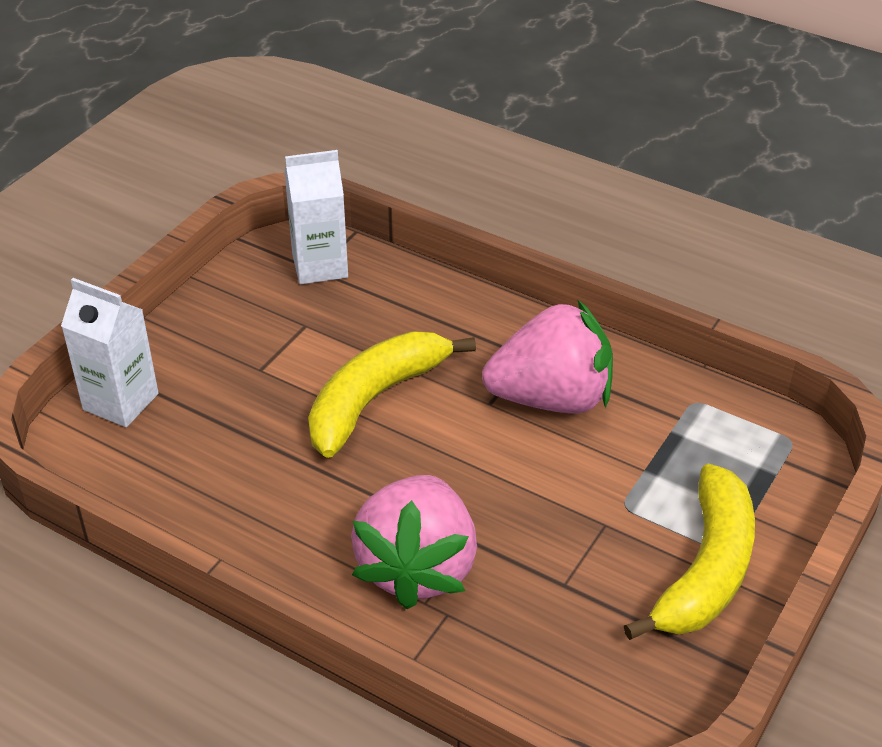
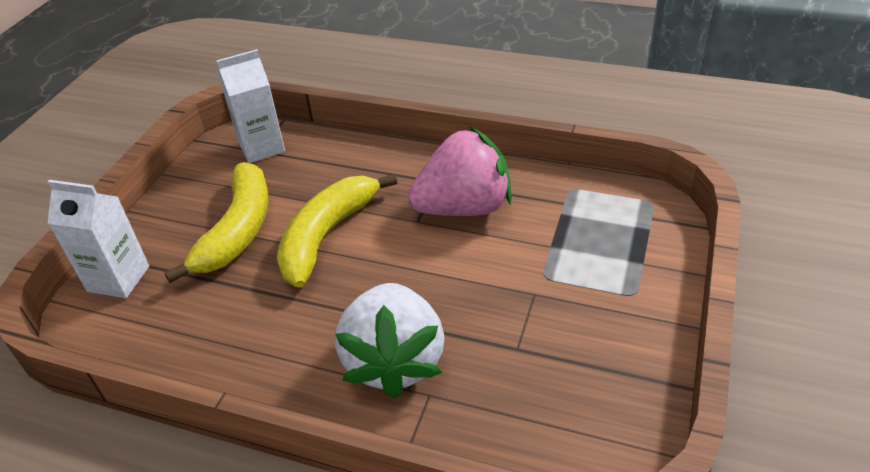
camera: 10 degrees left, 0 degrees up
(417, 567) = (394, 361): pink strawberry -> white strawberry
(706, 569) = (624, 312): yellow banana -> yellow banana (238, 230)

